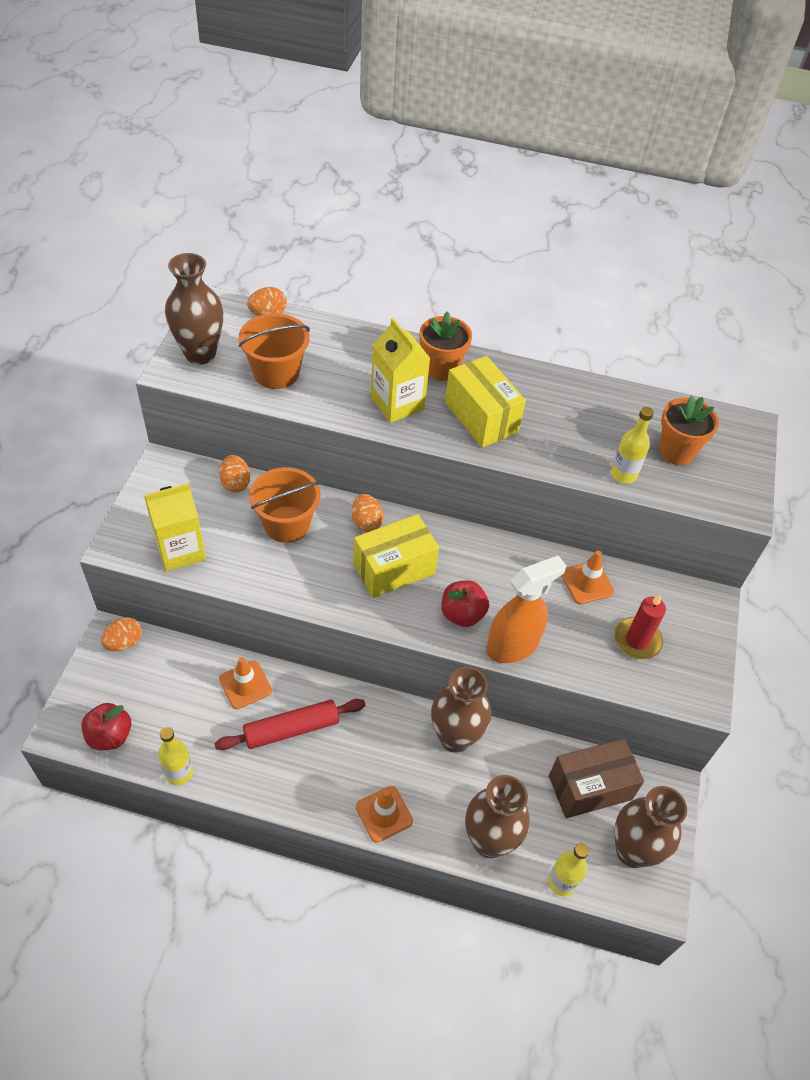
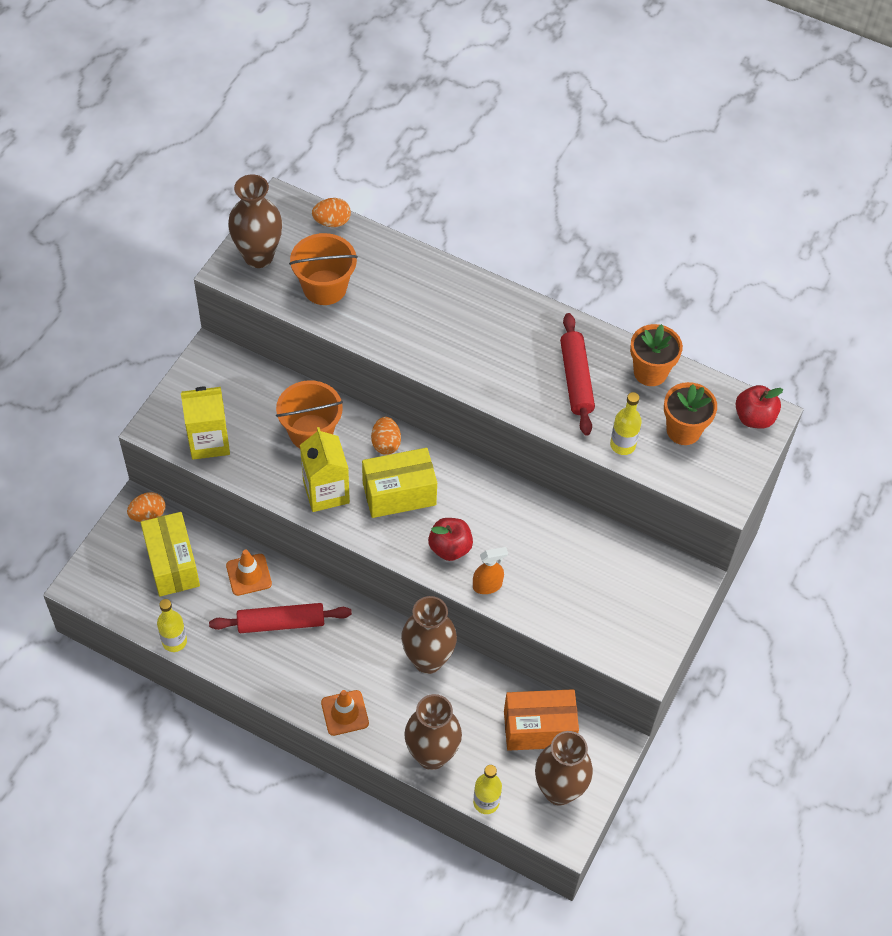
camera: 15 degrees right, 5 degrees up
(110, 736) = (121, 597): red apple -> red apple (754, 418)
(235, 483) = (273, 383): orange egg -> none
(397, 403) = (430, 338): yellow carton -> yellow carton (326, 492)
(441, 369) = (483, 307): orange flower pot -> orange flower pot (650, 372)
(481, 417) = (506, 365): yellow box -> yellow box (172, 564)
(513, 646) = (487, 585): orange spray bottle -> orange spray bottle, size x0.56
(554, 421) = (576, 379): none -> red rolling pin
(587, 583) = (578, 539): orange traffic cone -> none
(590, 788) = (539, 729): brown box -> orange box
(637, 640) = (606, 602): red candle -> none

